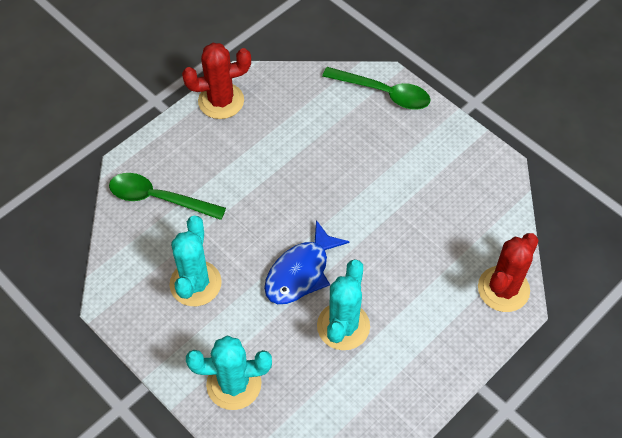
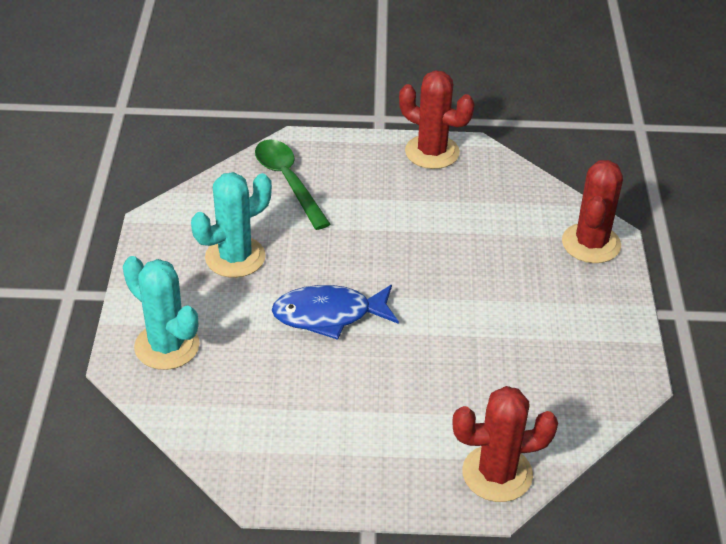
camera: 45 degrees right, 15 degrees down
(343, 326) = (309, 380): turquoise cactus -> none
(383, 93) = (591, 243): green spoon -> red cactus

